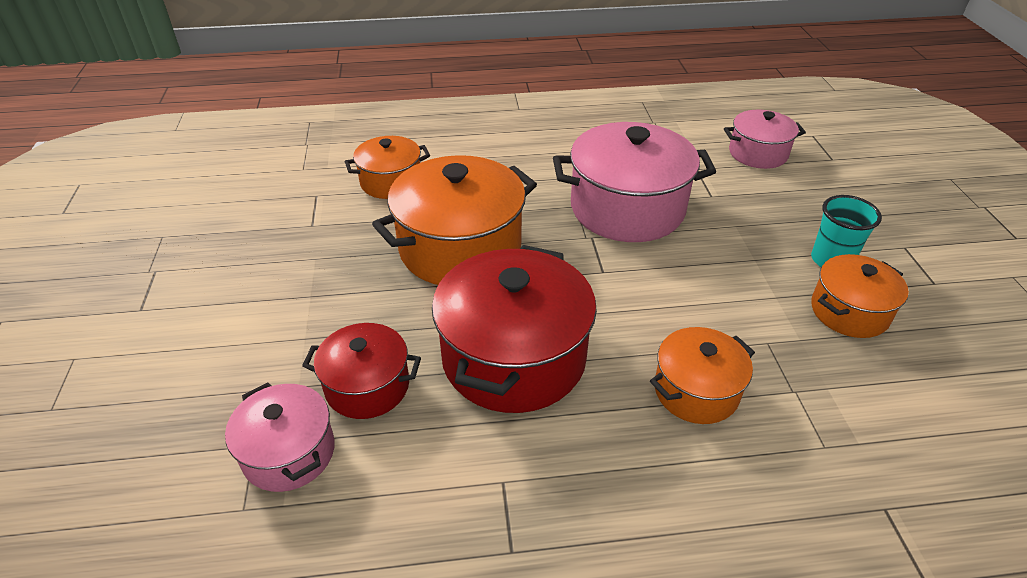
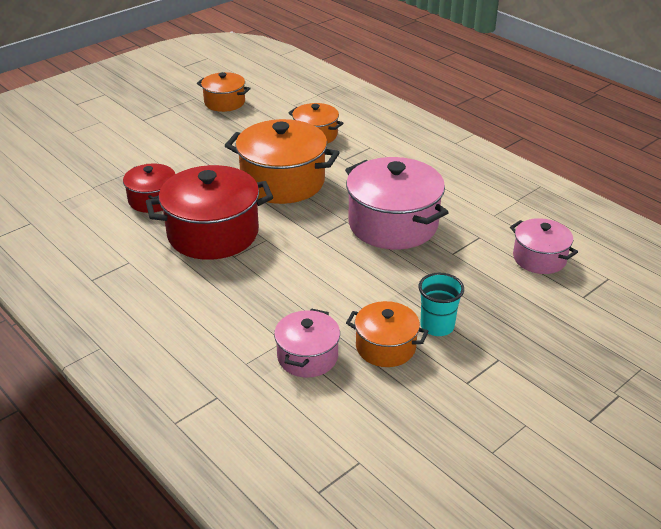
camera: 55 degrees right, 5 degrees down
(289, 453) = (96, 198): pink pot -> pink pot (307, 357)
(696, 391) = (246, 303): orange pot -> orange pot (224, 102)

